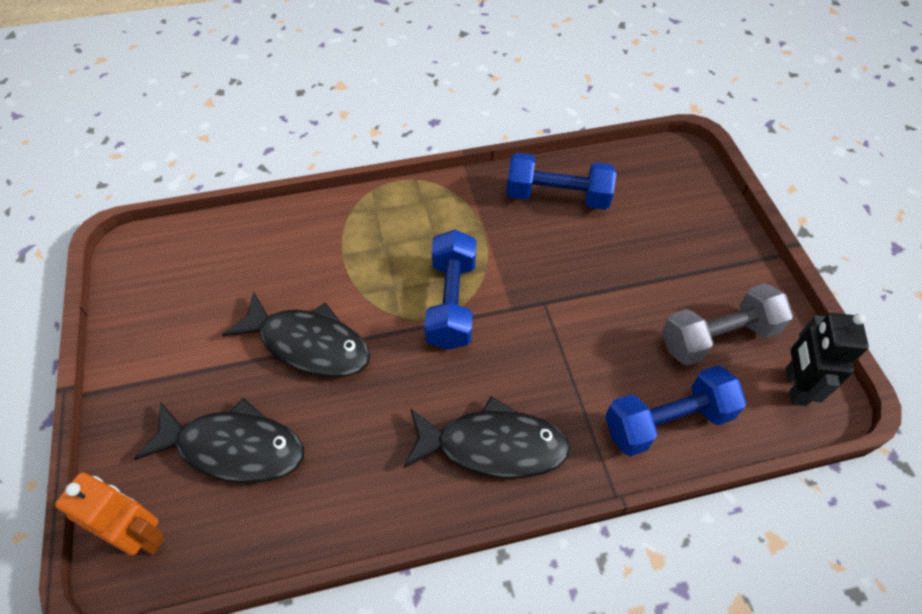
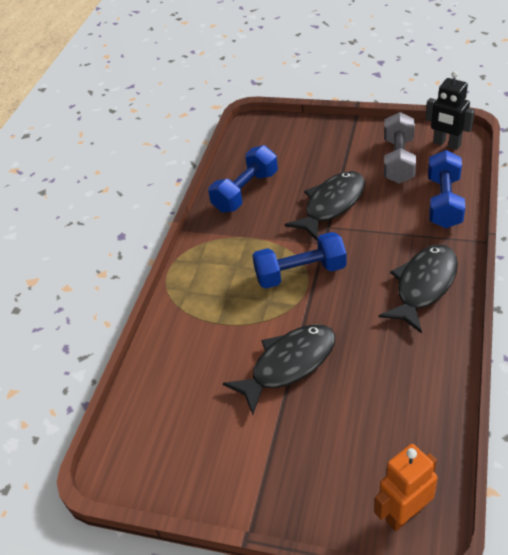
camera: 55 degrees left, 10 degrees down
(234, 448) = (356, 434): black fish -> black fish (332, 205)
(451, 302) = (300, 273): blue dumbbell -> blue dumbbell turned 45 degrees counterclockwise

